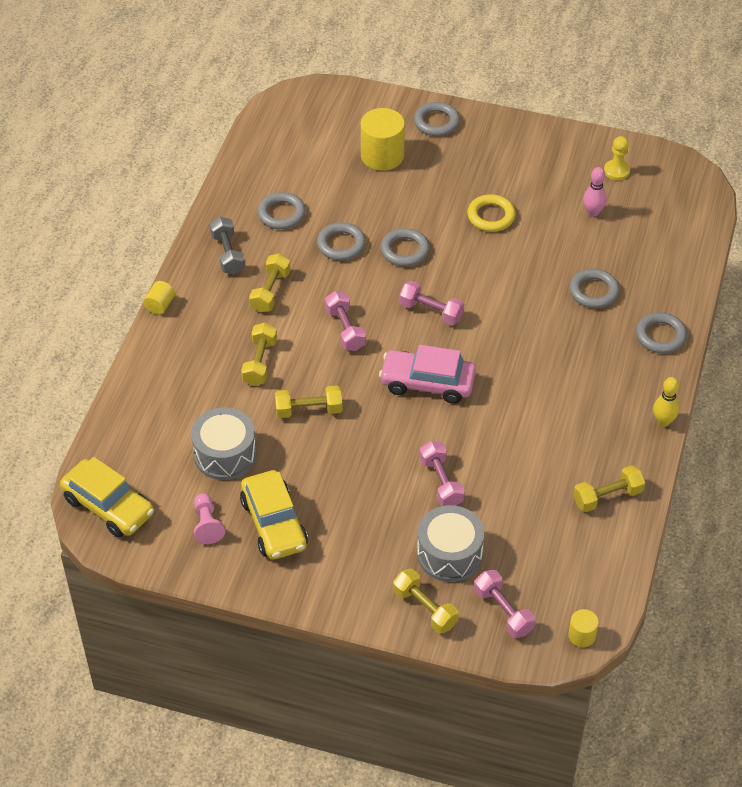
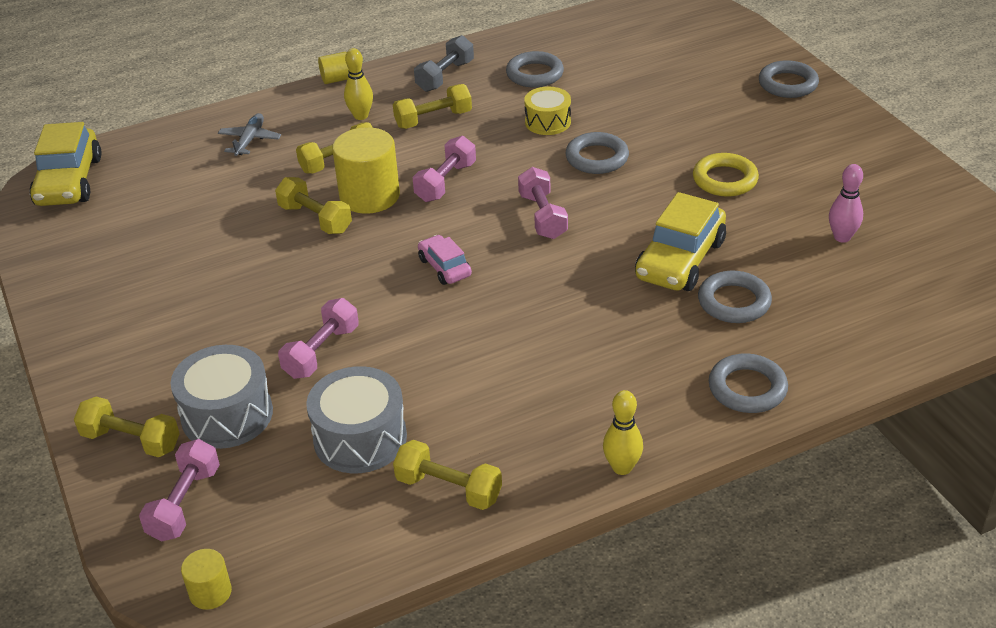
camera: 50 degrees right, 10 degrees down
(178, 390) = (250, 140): none -> grey plane
(207, 525) = (103, 243): pink pawn -> none
(221, 321) = (361, 116): none -> yellow bowling pin
(225, 454) = (202, 205): grey drum -> grey drum (360, 438)
(274, 523) = (146, 279): yellow car -> yellow car (680, 260)
(341, 244) = (547, 122): grey ring -> yellow drum
(382, 156) = (693, 81): yellow cylinder -> yellow cylinder (369, 196)
(425, 608) = (131, 441): yellow dumbbell -> yellow dumbbell turned 75 degrees counterclockwise
(427, 383) = (444, 267): pink car -> pink car, size x0.55
(616, 171) = (927, 219): yellow pawn -> none

